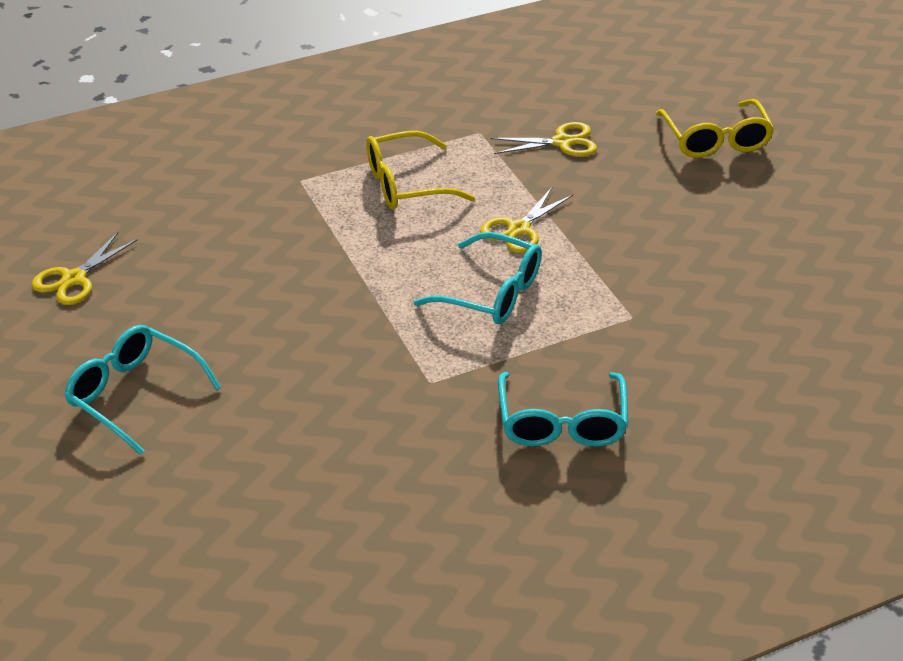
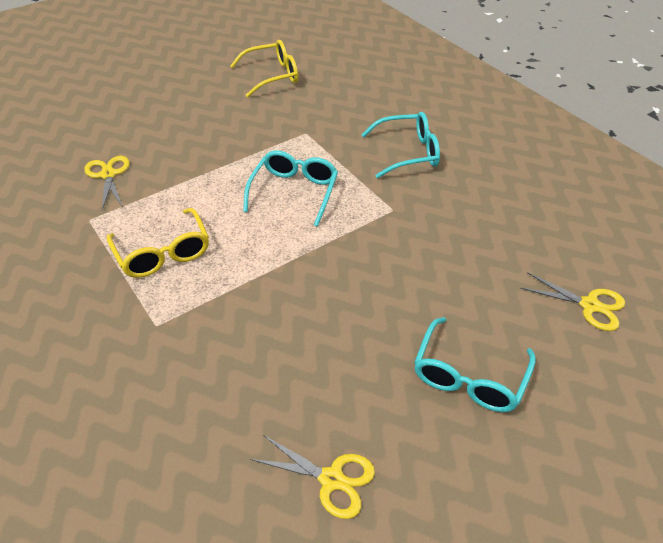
camera: 100 degrees left, 5 degrees up
(519, 229) = (220, 186): yellow scissors -> yellow scissors (589, 305)
(715, 140) = (112, 108): yellow glasses -> yellow glasses (272, 76)

